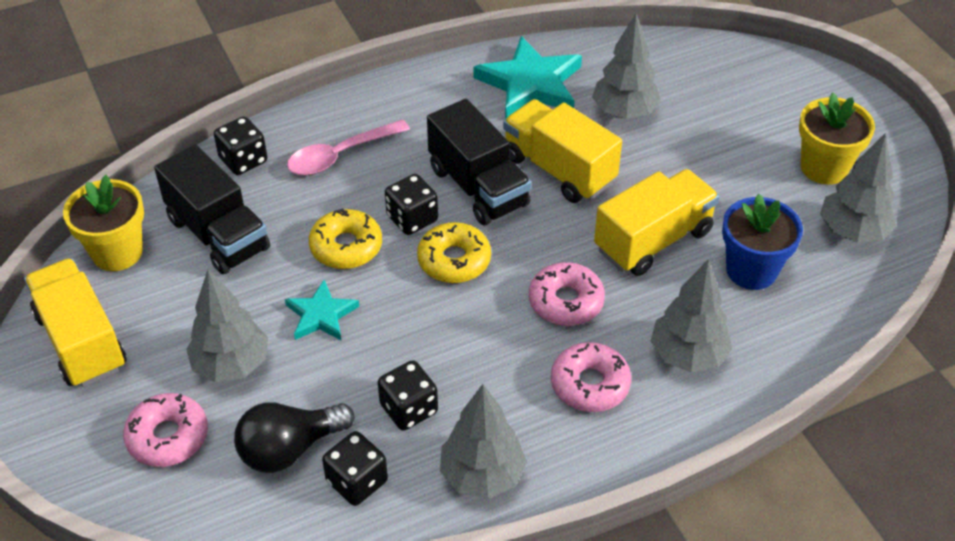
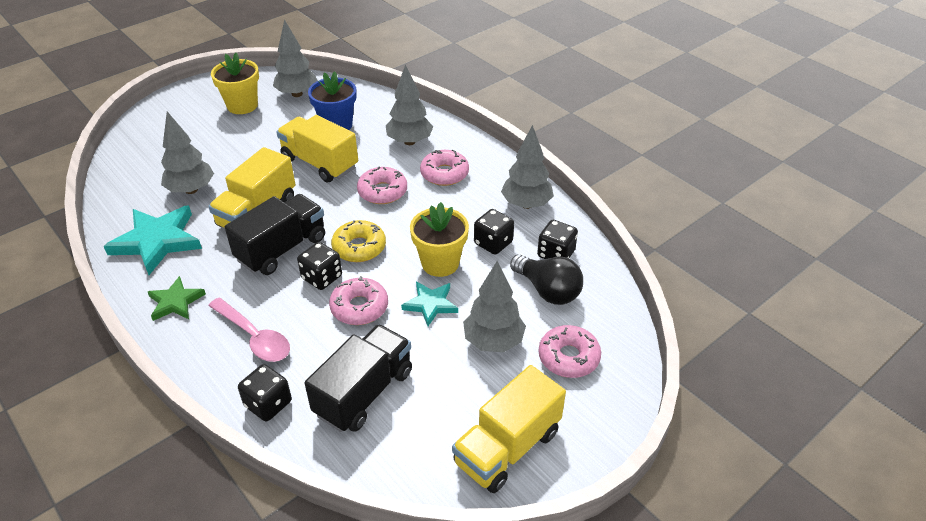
camera: 105 degrees left, 5 degrees down
(117, 252) = (402, 461): yellow flower pot -> yellow flower pot (440, 263)
(346, 247) = (359, 307): yellow donut -> pink donut
(421, 98) = (175, 302): none -> green star

